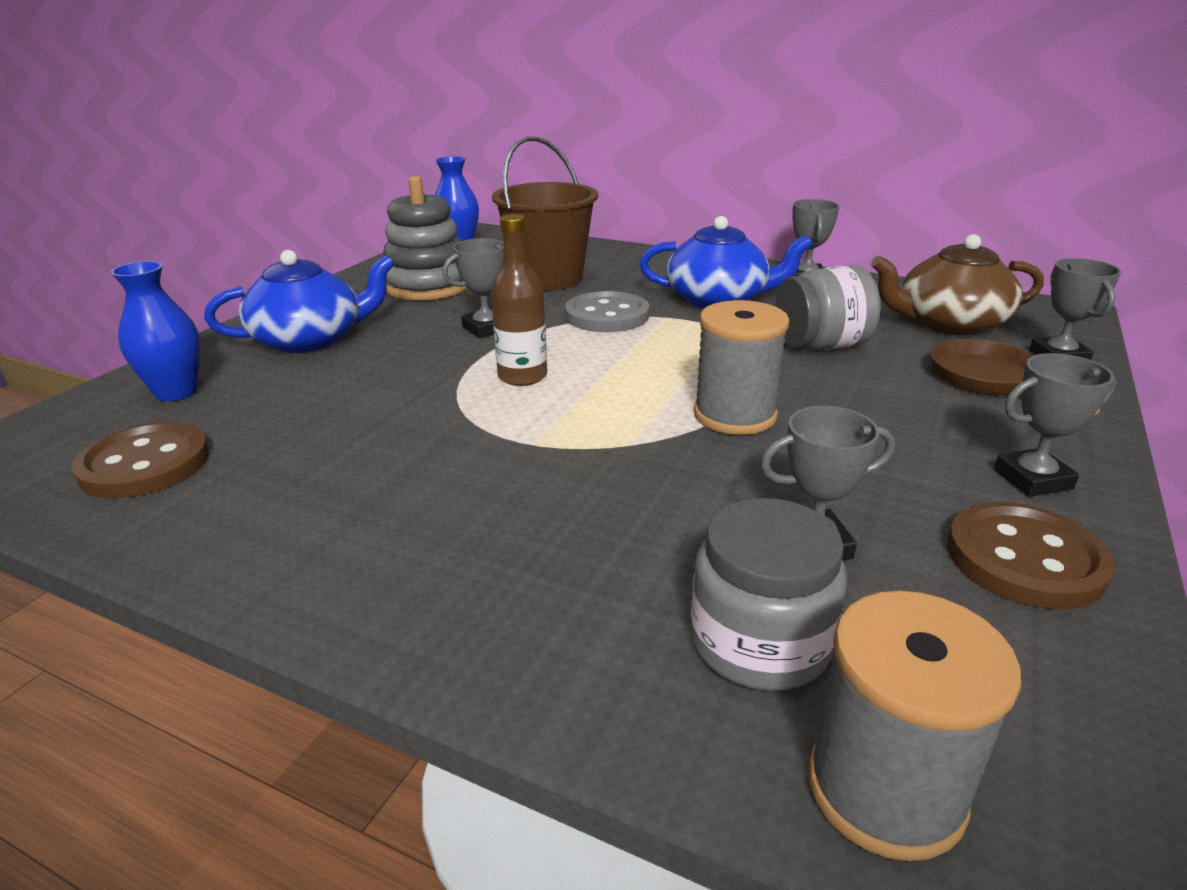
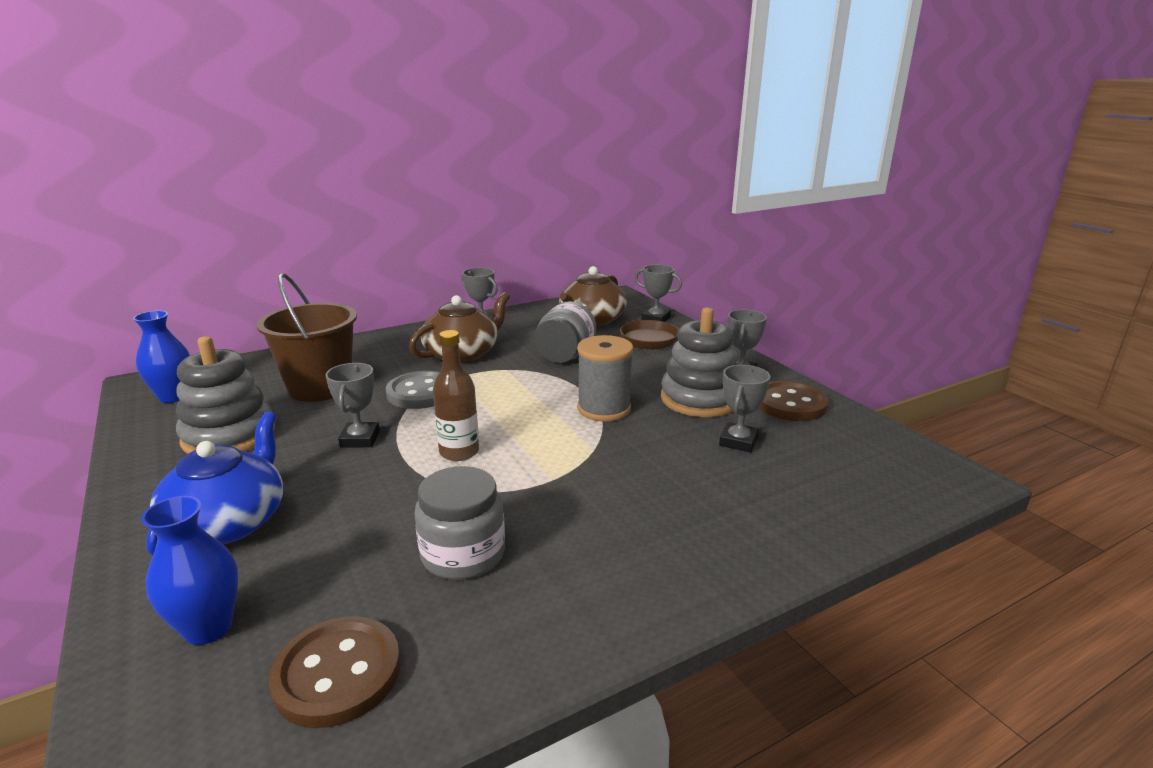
camera: 55 degrees left, 5 degrees down
(718, 299) = (462, 354): blue teapot -> brown teapot
(759, 642) = (794, 485): grey jar -> grey jar (463, 554)
(883, 471) = (699, 399): none -> grey stacking toy
(885, 789) = (894, 496): grey spool -> none

